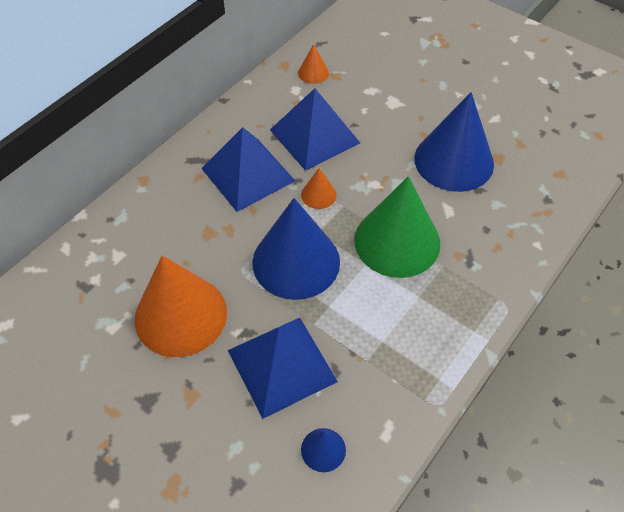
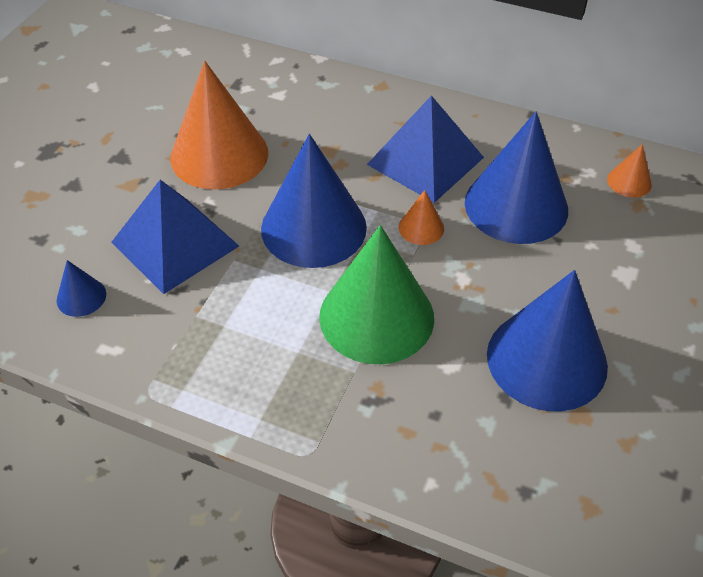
camera: 75 degrees right, 5 degrees down
(315, 136) = (516, 205): blue pyramid -> blue cone

